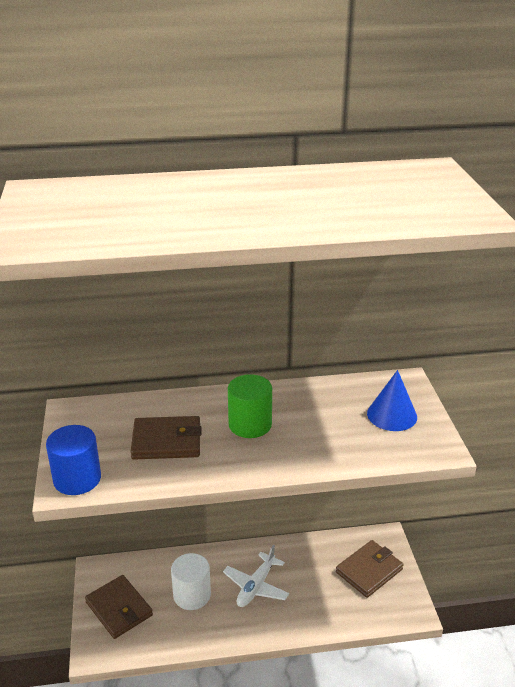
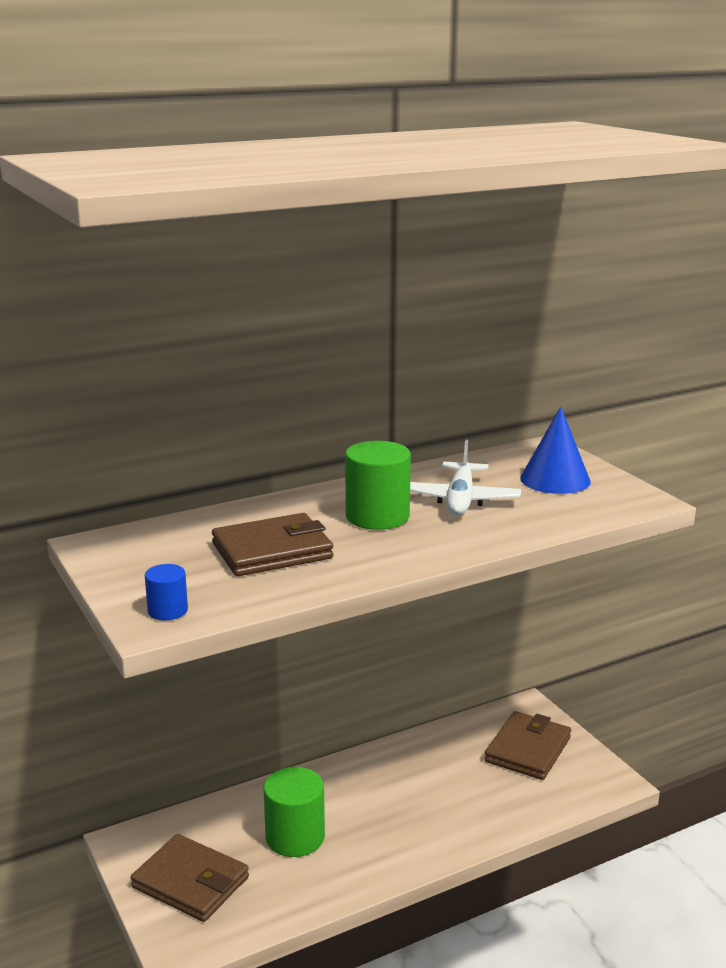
camera: 20 degrees left, 10 degrees down
(77, 479) = (167, 611): blue cylinder -> blue cylinder, size x0.52
(192, 595) = (295, 837): white cylinder -> green cylinder
(256, 586) = (383, 804): white plane -> white plane (460, 500)

